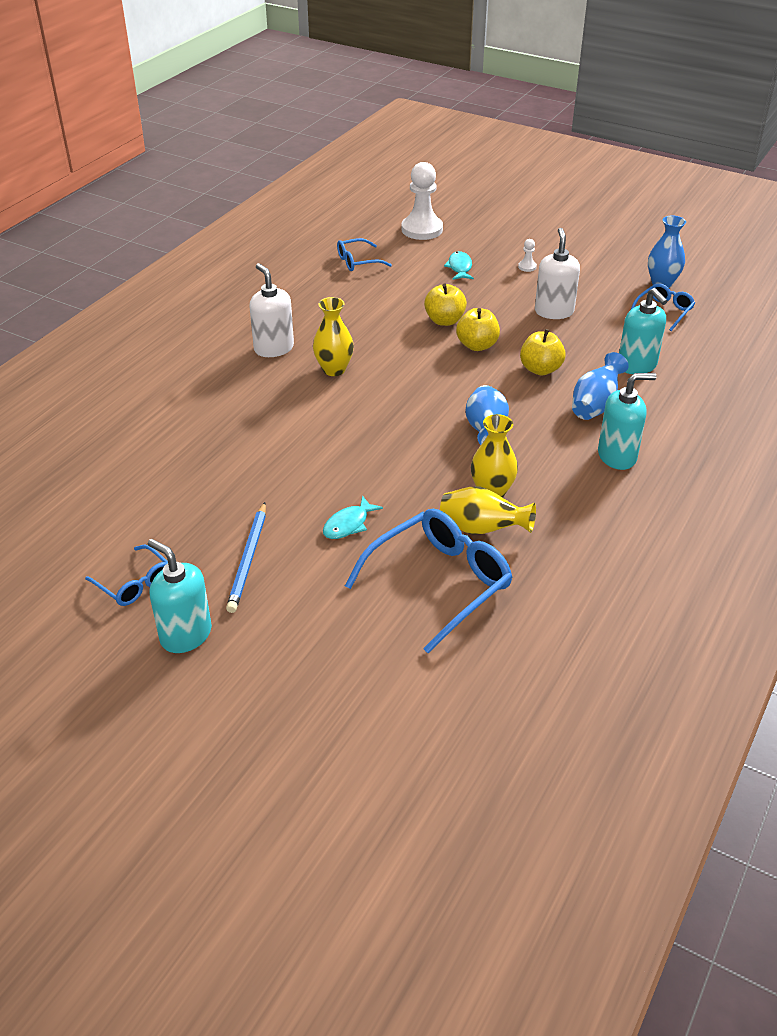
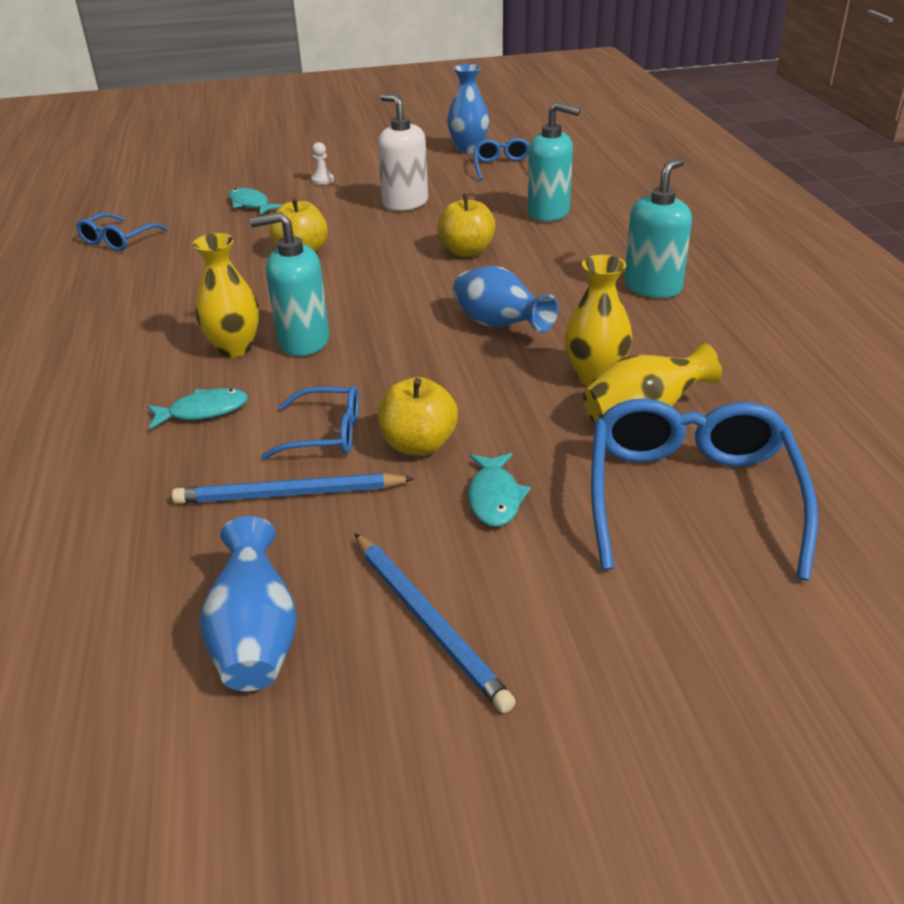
camera: 40 degrees left, 5 degrees down
(134, 583) = (298, 780): blue glasses -> blue glasses (325, 434)
(185, 635) = (487, 798): turquoise soap dispenser -> turquoise soap dispenser (303, 341)
(265, 466) = (289, 494): none -> blue pencil
(273, 348) = (119, 362): white soap dispenser -> none
(279, 399) = (203, 411): none -> turquoise fish
(422, 229) = (159, 189): white pawn -> none
(477, 345) = (371, 258): yellow apple -> yellow apple (419, 444)
(595, 405) = (565, 257): blue vase -> blue vase (256, 638)

